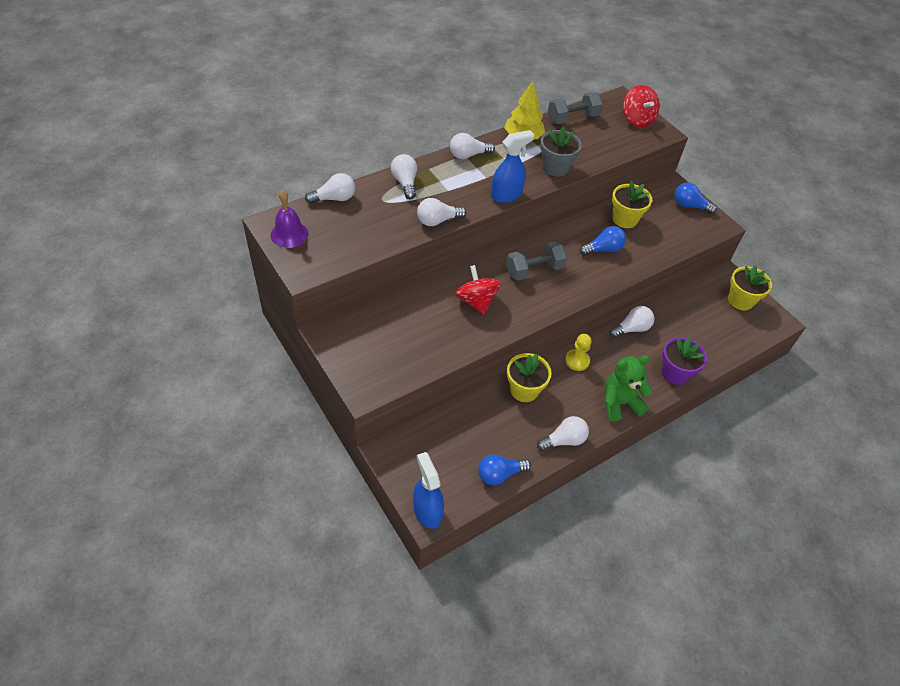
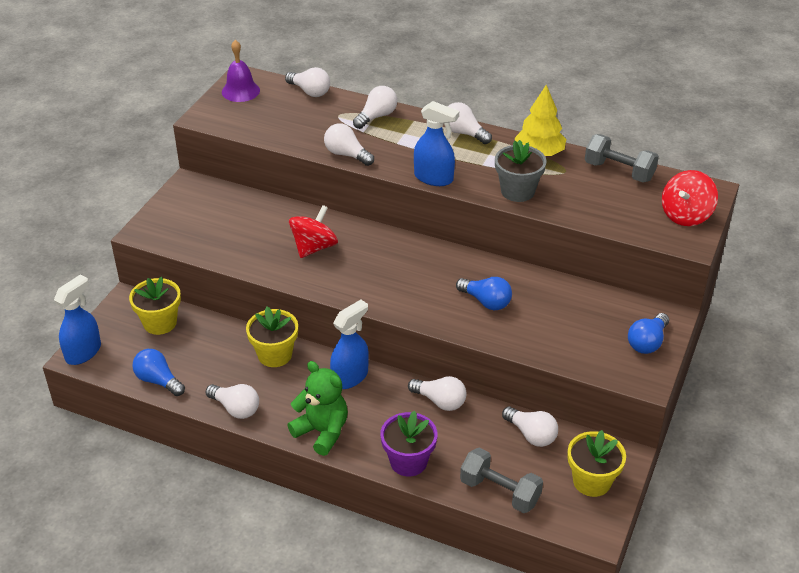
camera: 60 degrees right, 10 degrees down
(534, 270) = (397, 266): grey dumbbell -> grey dumbbell (500, 492)
(577, 361) = (350, 377): yellow pawn -> blue spray bottle
(625, 219) = (556, 299): yellow flower pot -> yellow flower pot (160, 323)
(688, 304) = (531, 435): none -> white light bulb
(689, 206) = (647, 342): blue light bulb -> blue light bulb turned 135 degrees counterclockwise

